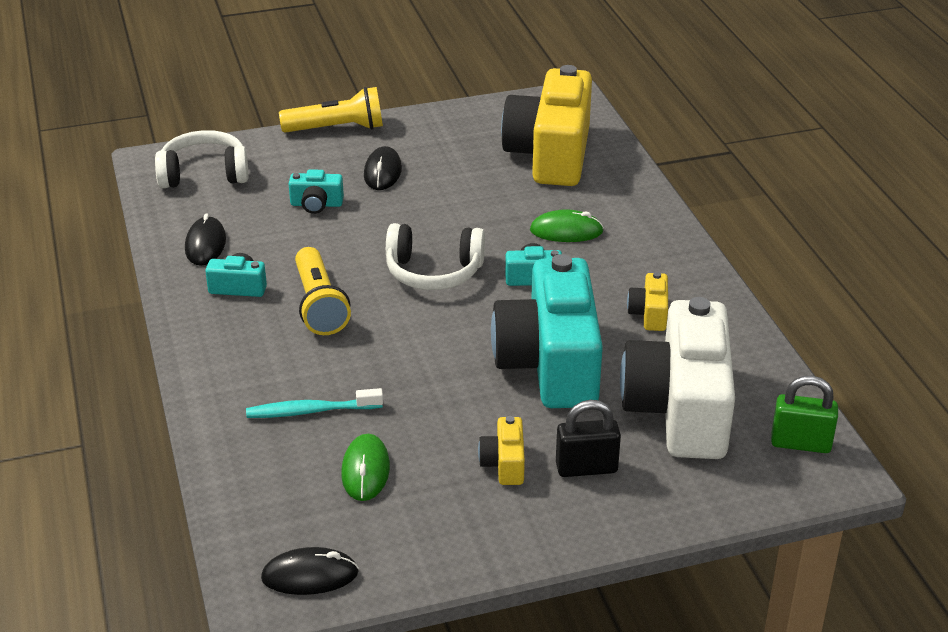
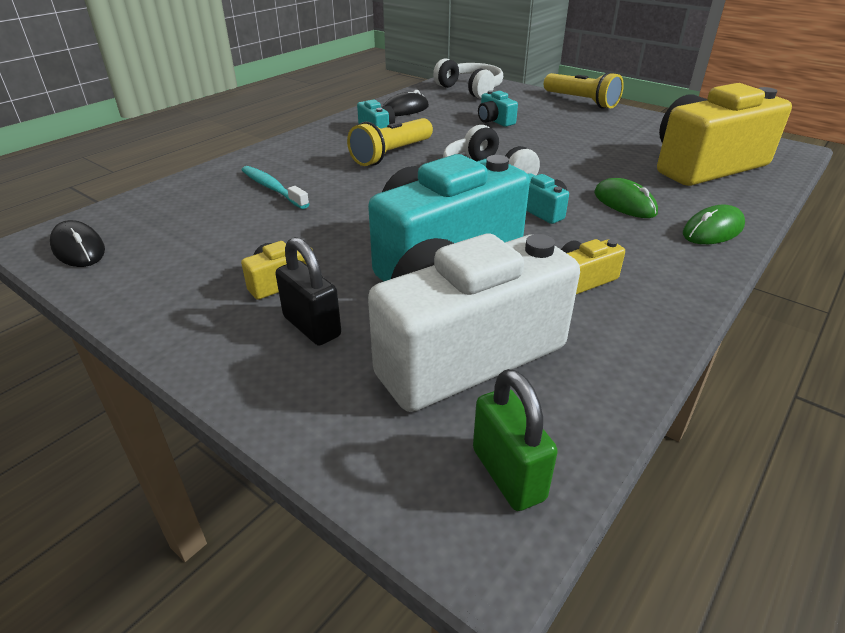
camera: 55 degrees right, 0 degrees up
(365, 470) = (220, 228): green mouse -> green mouse (712, 230)
(382, 172) = (564, 125): black mouse -> none

